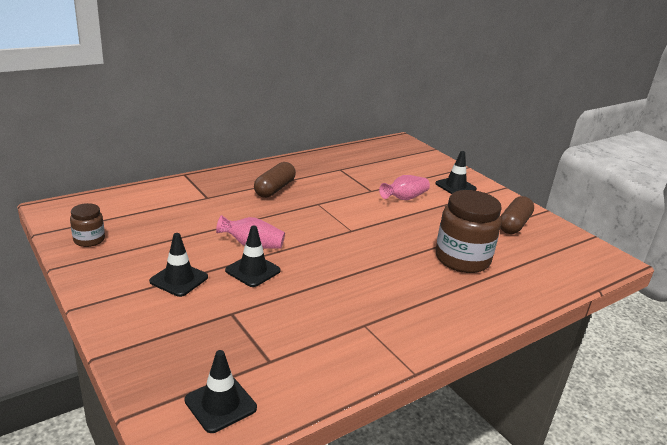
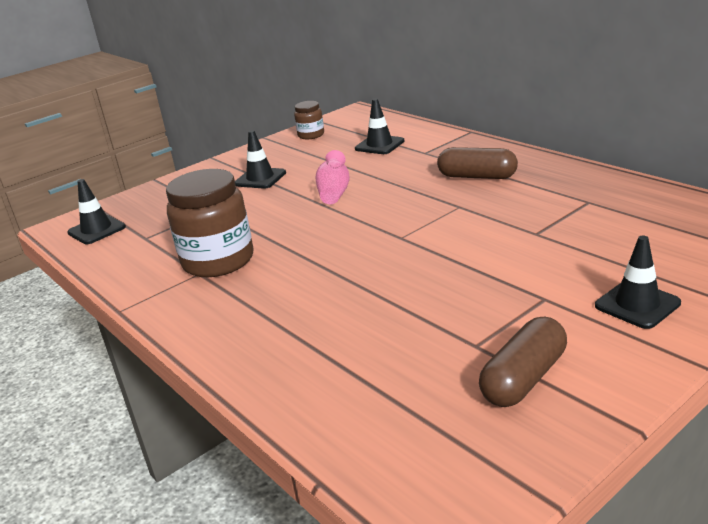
camera: 90 degrees right, 0 degrees up
(253, 270) = (285, 203): black traffic cone -> black traffic cone (379, 145)
(404, 198) = (534, 261): pink vase -> none
(462, 259) = (364, 327): brown jar -> brown jar (218, 261)
(514, 224) = (524, 378): brown capsule -> brown capsule turned 75 degrees counterclockwise

